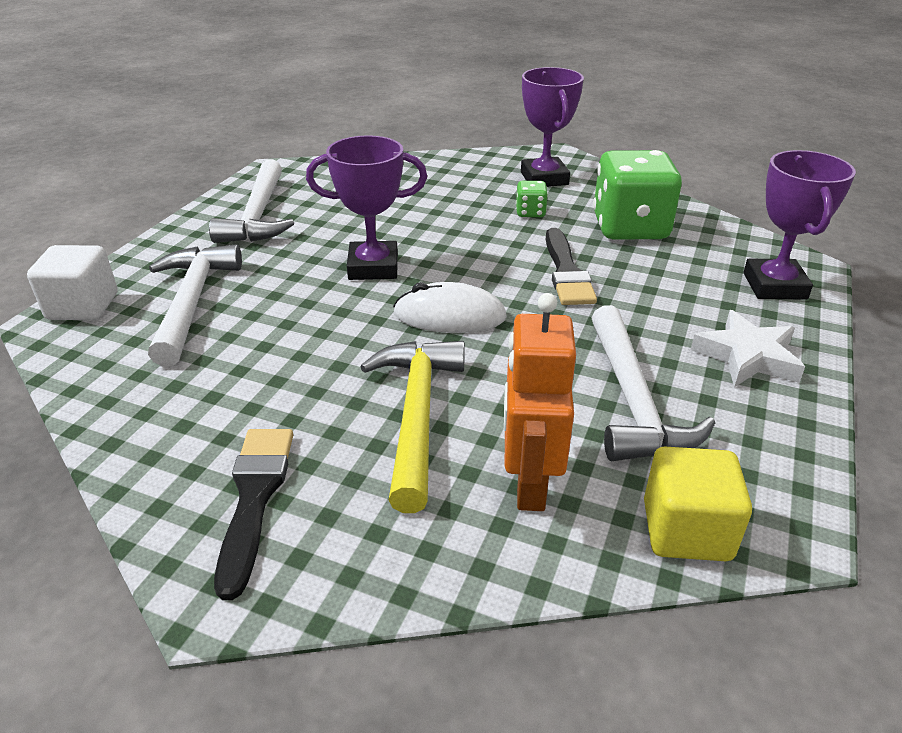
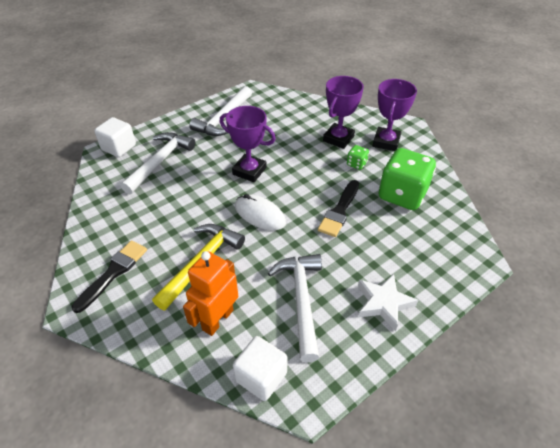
camera: 30 degrees right, 10 degrees up
(633, 400) = (301, 300): white hammer -> white hammer turned 150 degrees clockwise
(686, 530) = (261, 377): yellow cube -> white cube
(774, 286) = (446, 267): purple trophy -> purple trophy (338, 139)

